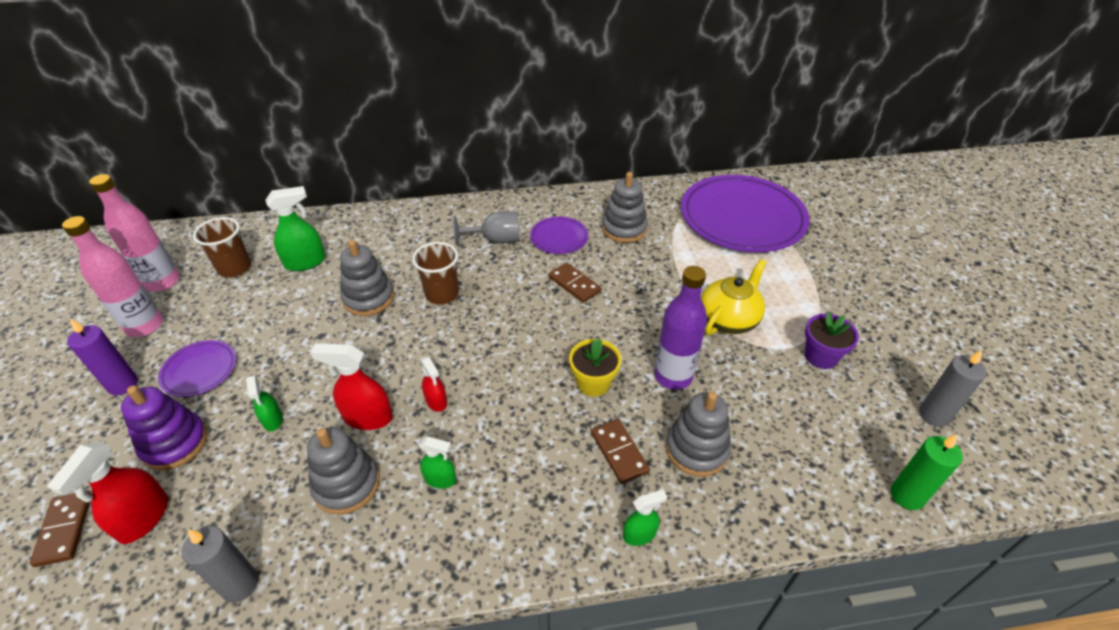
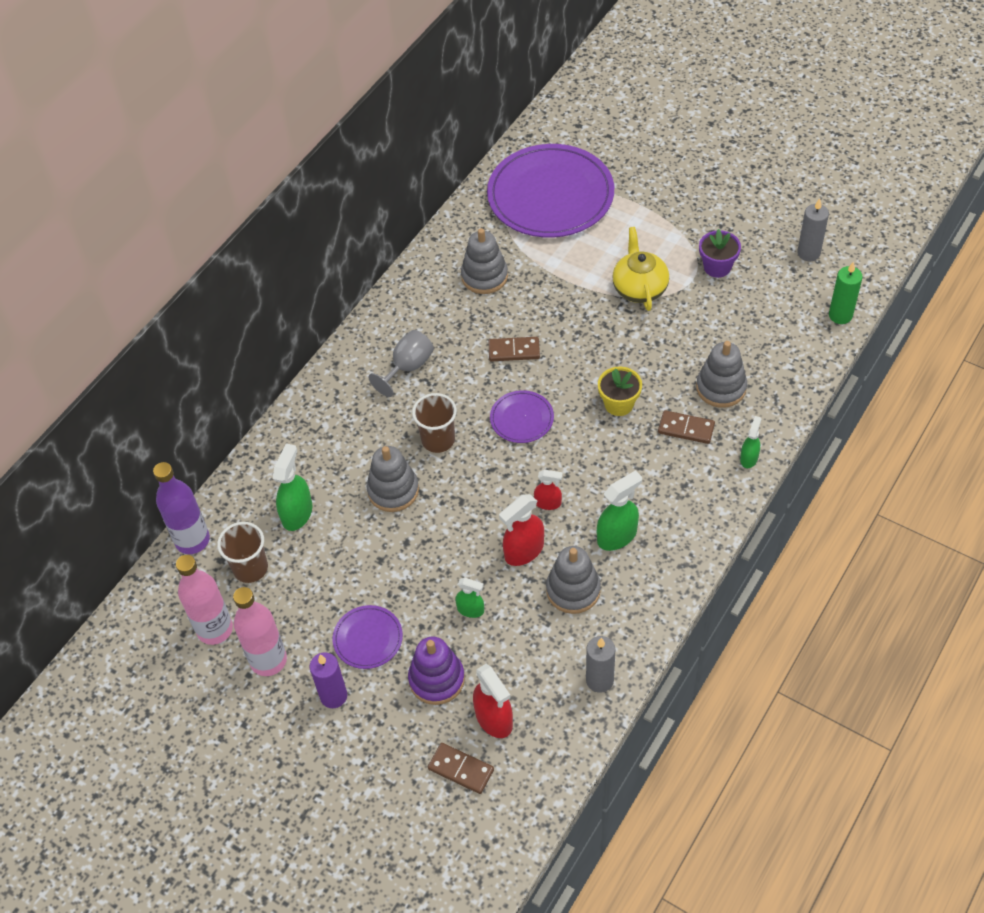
camera: 45 degrees left, 10 degrees up
(440, 479) = (617, 536): green spray bottle -> green spray bottle, size x1.66
(559, 237) = (450, 324): purple plate -> purple plate (522, 419)
(673, 376) = (656, 357): purple bottle -> purple bottle (192, 540)

